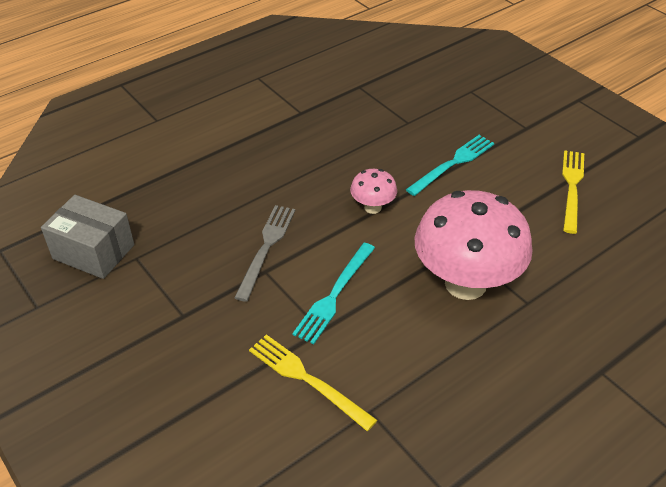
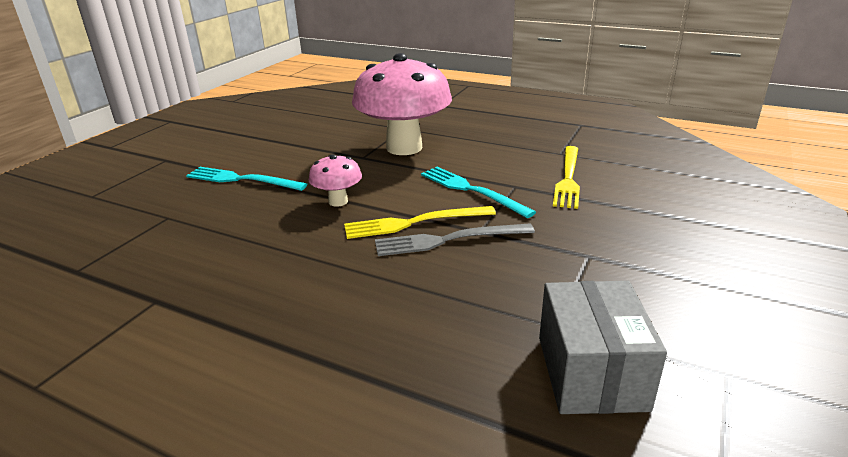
camera: 115 degrees left, 15 degrees down
(334, 295) = (471, 190): turquoise fork -> turquoise fork turned 135 degrees counterclockwise
(572, 187) = (255, 132): yellow fork -> yellow fork (414, 223)

